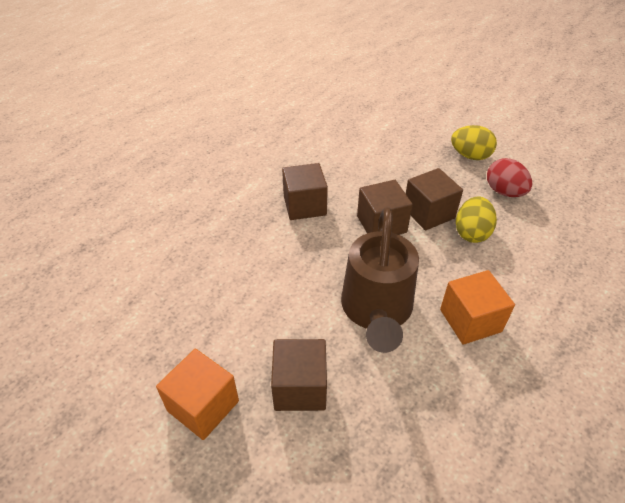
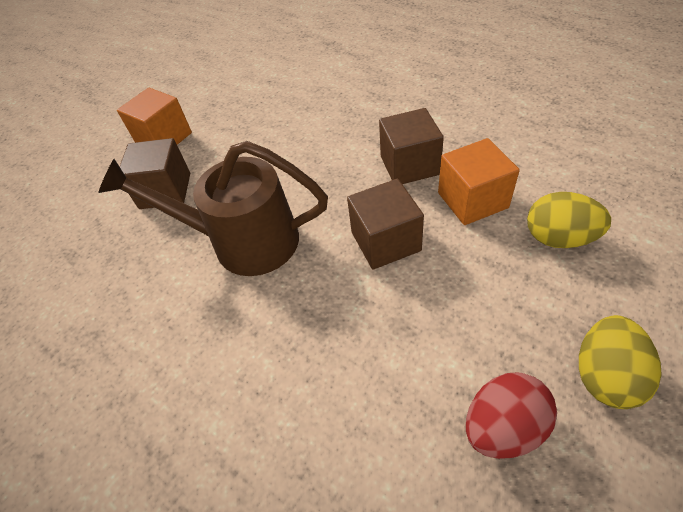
camera: 95 degrees right, 5 degrees up
(428, 213) = (418, 297): brown cube -> none
(470, 320) = (217, 337): orange cube -> orange cube (472, 200)
(471, 233) = (381, 355): yellow egg -> yellow egg (558, 238)

